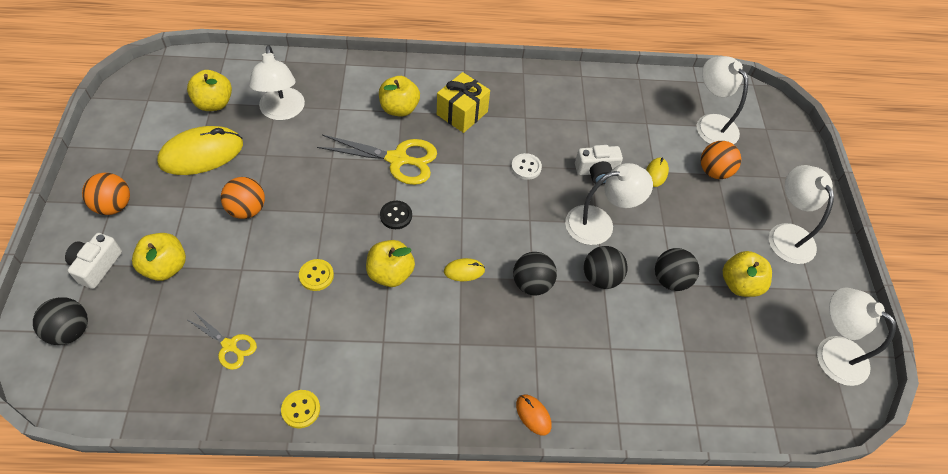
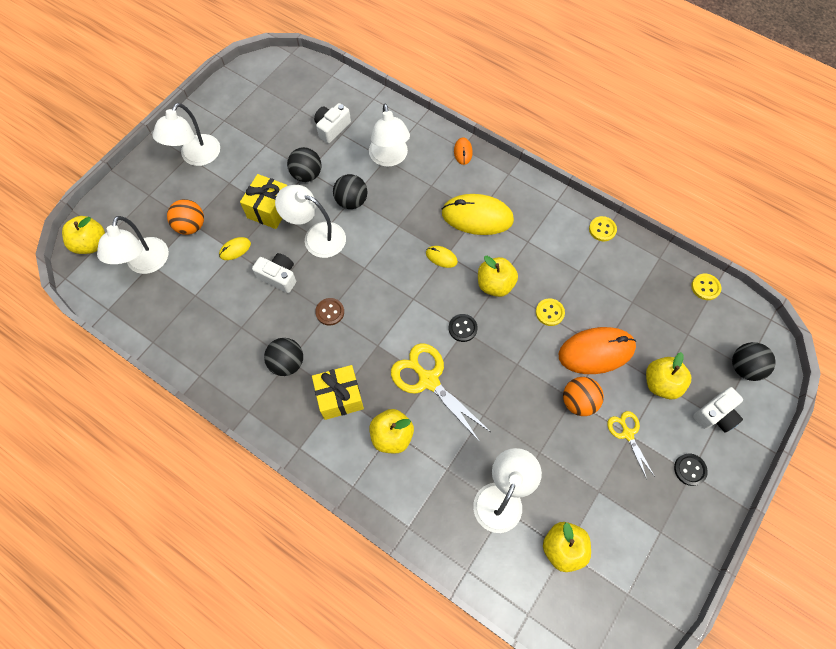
camera: 140 degrees left, 10 degrees up
(114, 206) = (690, 469): orange ball -> black button
(139, 405) = (705, 287): none -> yellow button
(201, 154) = (596, 487): yellow mouse -> yellow mouse (477, 217)
(229, 346) = (633, 294): yellow scissors -> yellow scissors (627, 433)
(248, 263) = (596, 351): none -> orange mouse
(526, 167) = (330, 312): white button -> brown button
(532, 283) = (401, 223): black ball -> black ball (287, 363)
(666, 224) = (270, 209): none -> yellow gift
(701, 351) = (332, 128): none -> white camera
(739, 284) = (265, 147): yellow apple -> yellow apple (91, 244)
(831, 352) = (256, 86): white lamp -> white lamp (389, 158)

